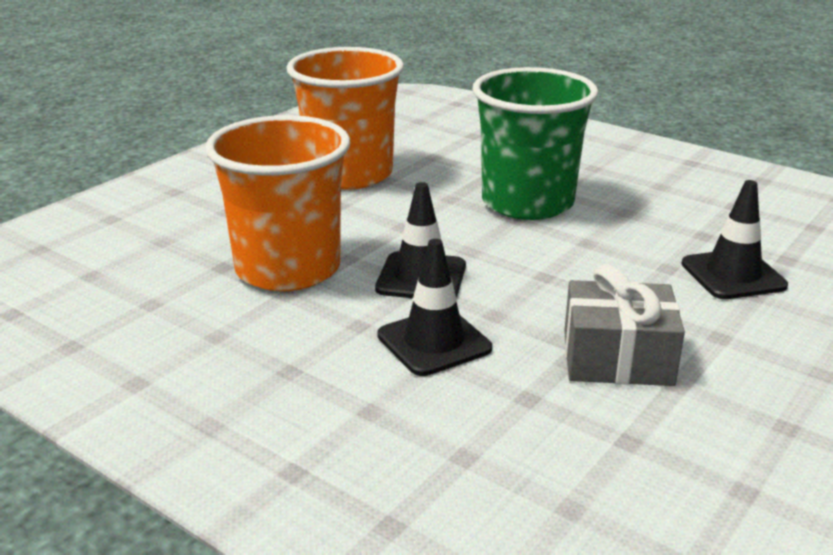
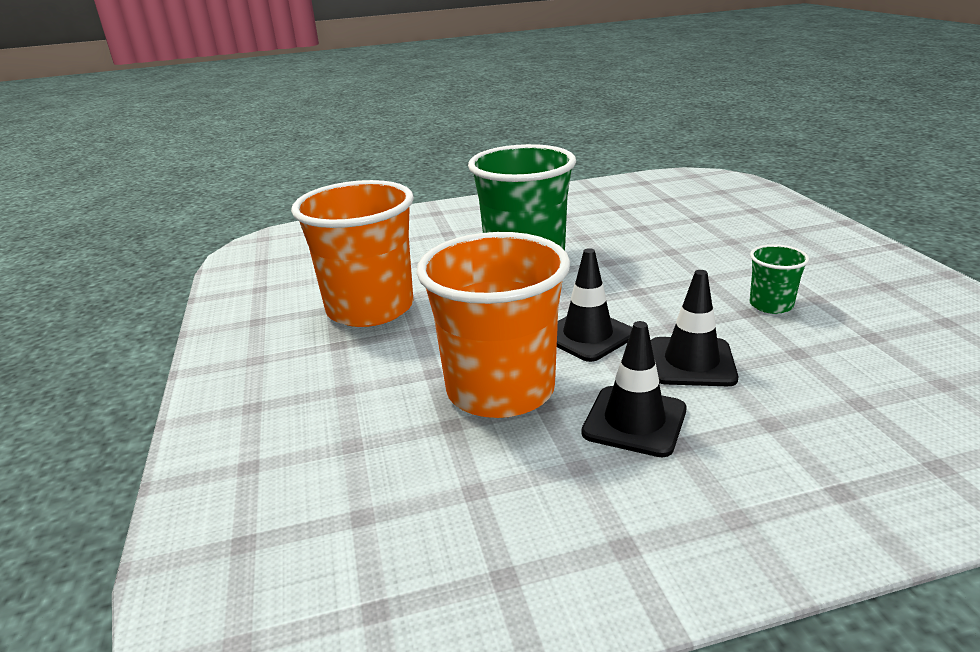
camera: 50 degrees left, 0 degrees up
(617, 358) = (771, 305): grey gift -> green cup
(733, 275) = (701, 237): black traffic cone -> black traffic cone (634, 421)

